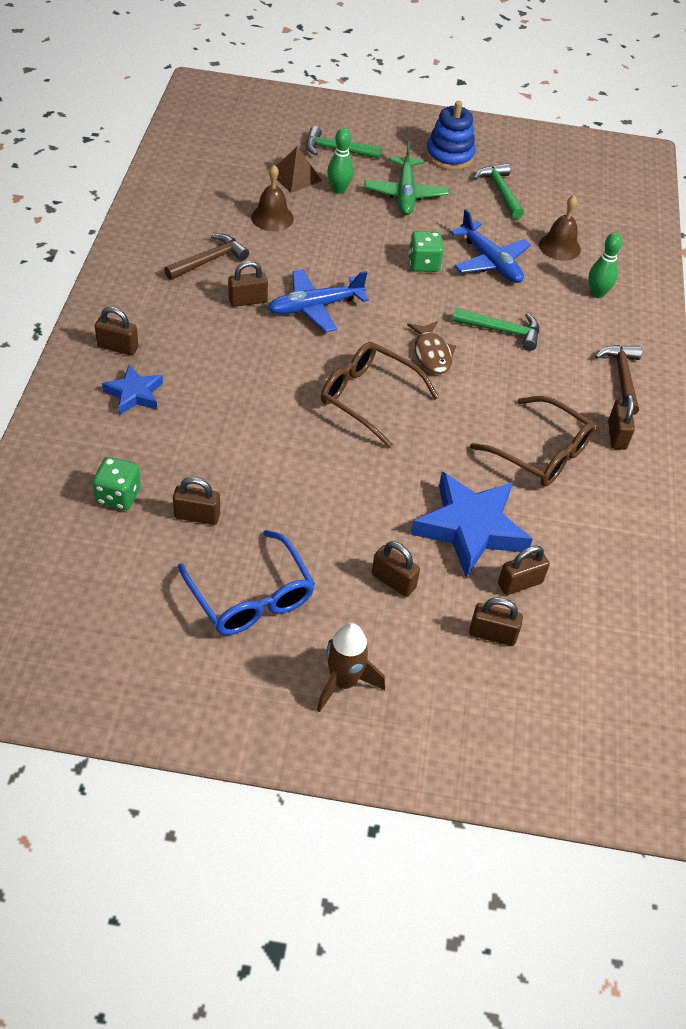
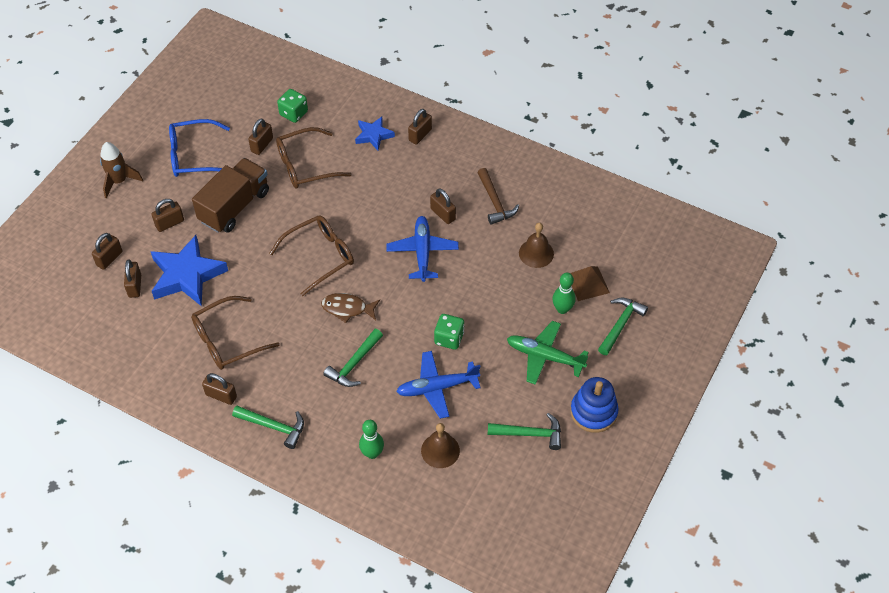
camera: 115 degrees right, 5 degrees up
(218, 453) = (306, 165): none -> brown glasses
(248, 301) = (443, 214): brown padlock -> brown padlock turned 45 degrees counterclockwise
(328, 512) = (234, 206): none -> brown truck
(622, 378) = (273, 426): brown hammer -> green hammer

